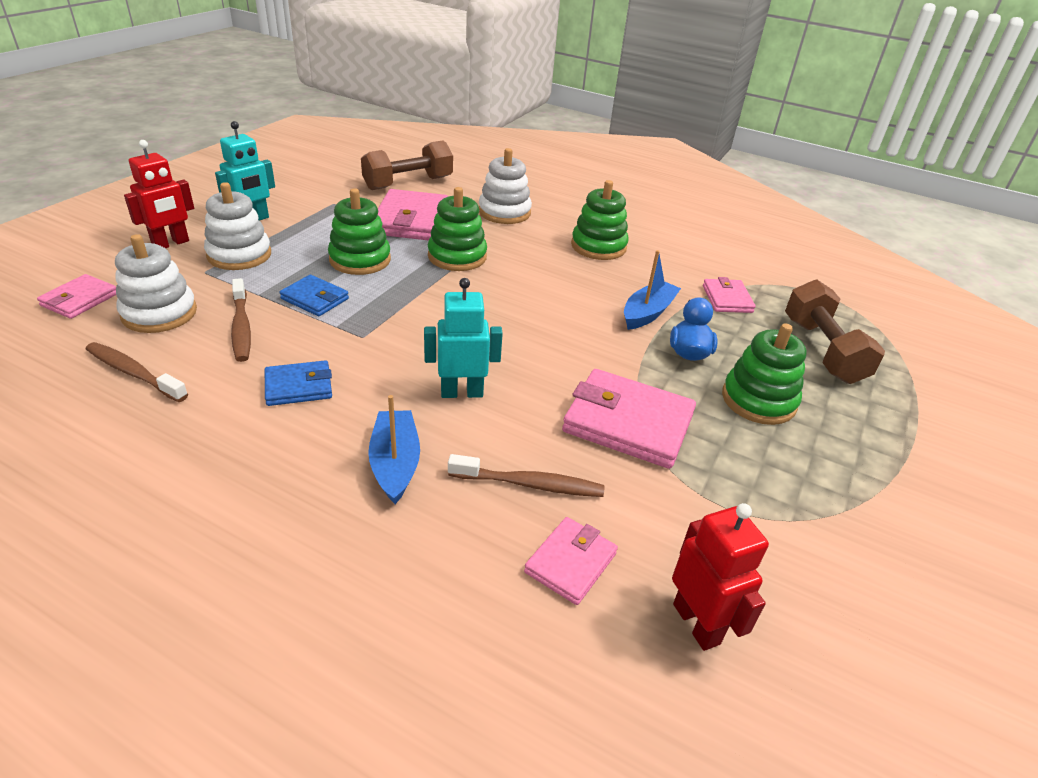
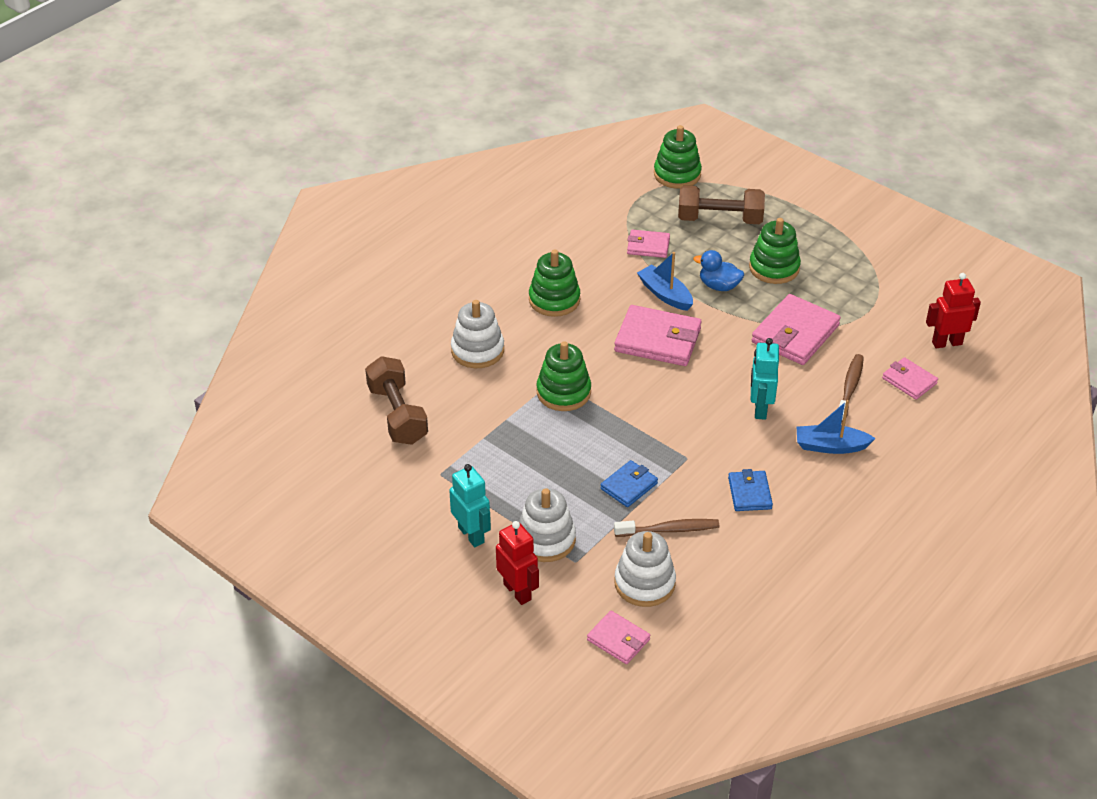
camera: 75 degrees left, 5 degrees up
(134, 373) = (728, 587): brown toothbrush -> none
(360, 260) = (563, 456): green stacking toy -> green stacking toy (677, 174)
(411, 220) = (487, 418): pink wallet -> pink wallet (658, 340)

